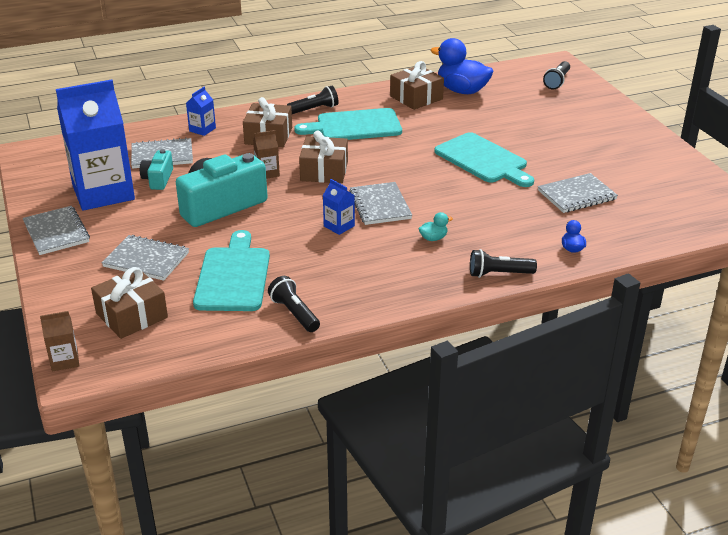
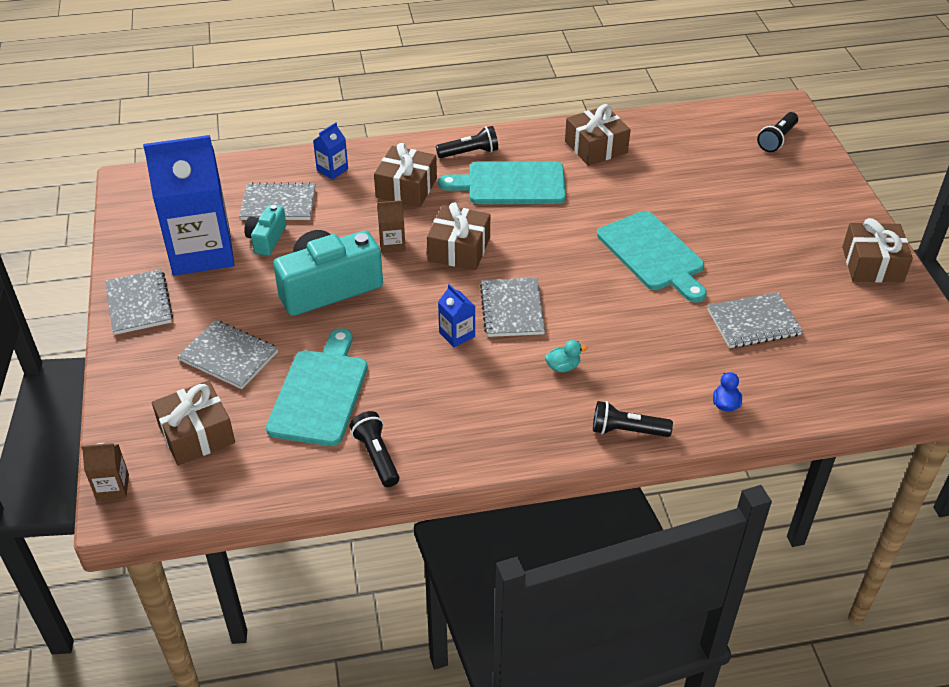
camera: 10 degrees right, 10 degrees up
(462, 91) = (654, 142): blue duck -> none
(656, 151) = (872, 264): none -> brown gift

